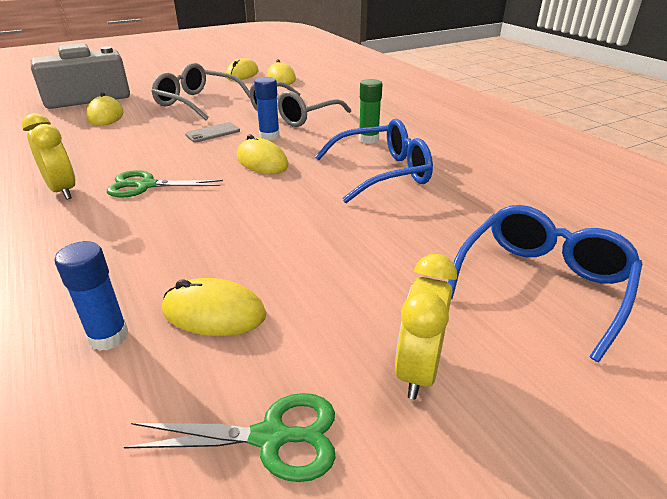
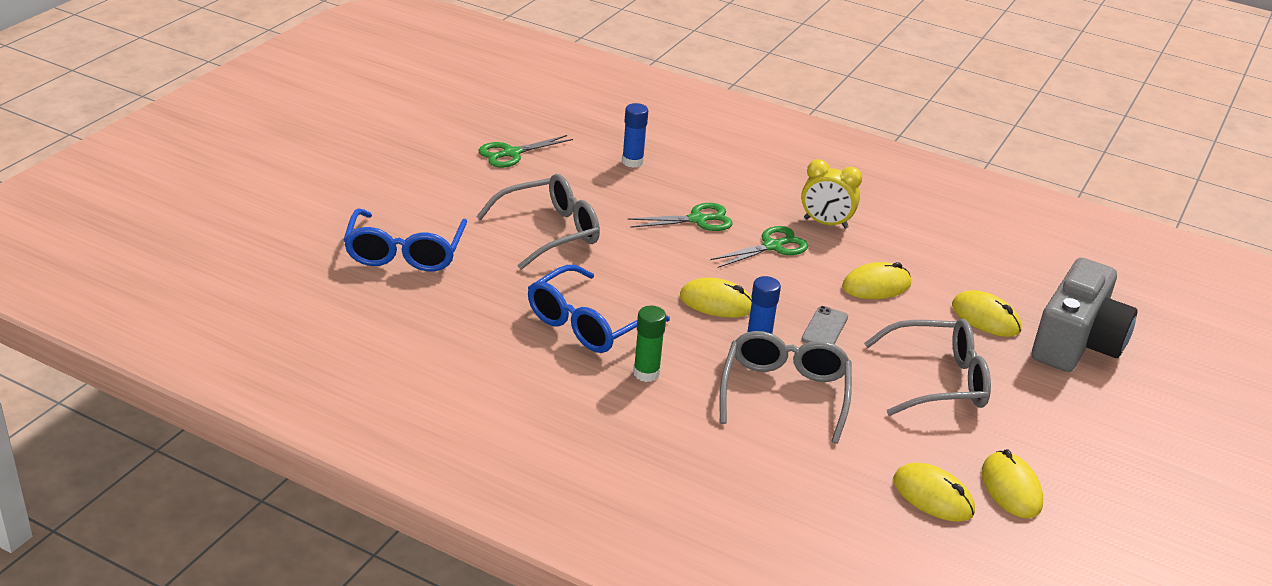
camera: 145 degrees right, 0 degrees up
(167, 227) = (697, 220): none -> green scissors
(214, 312) = (594, 184): yellow mouse -> yellow mouse (876, 286)
(341, 260) = (550, 232): none -> grey glasses
(418, 370) = (461, 190): yellow clock -> none

